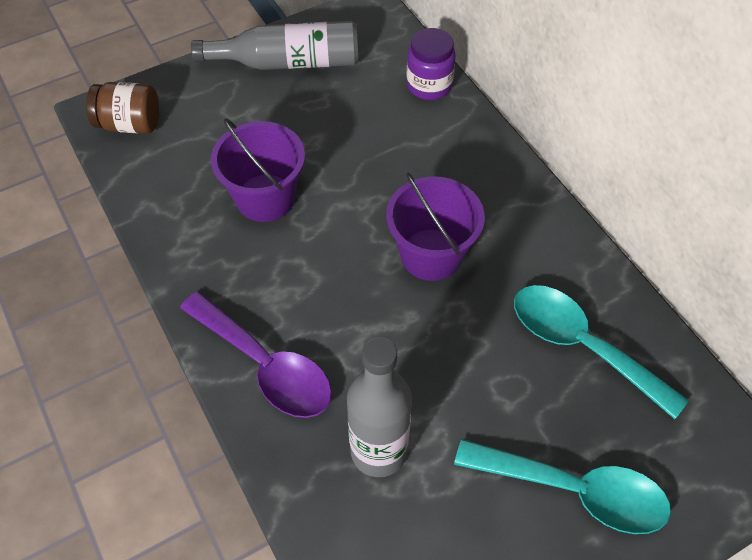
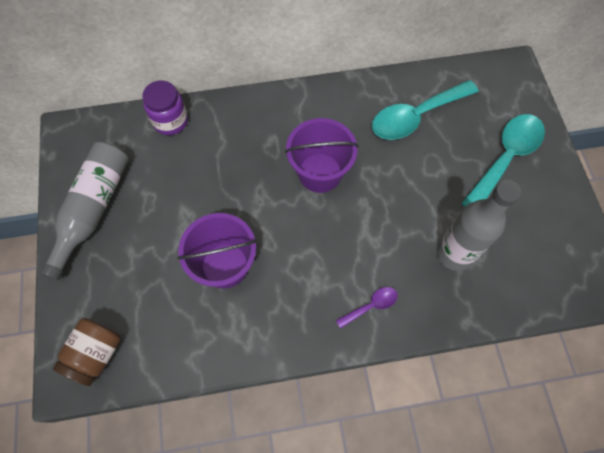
camera: 70 degrees left, 10 degrees up
(265, 365) = (371, 306): purple spoon -> purple spoon, size x0.48

